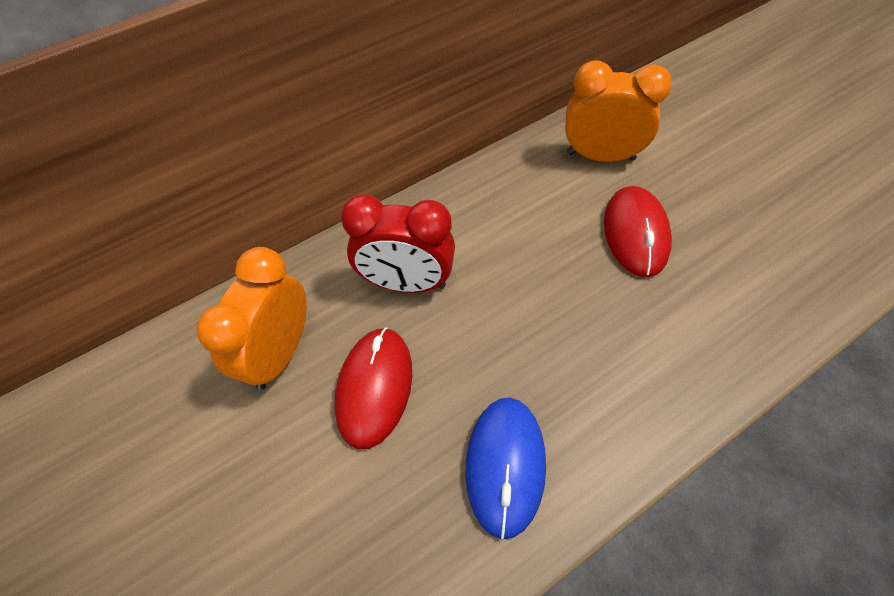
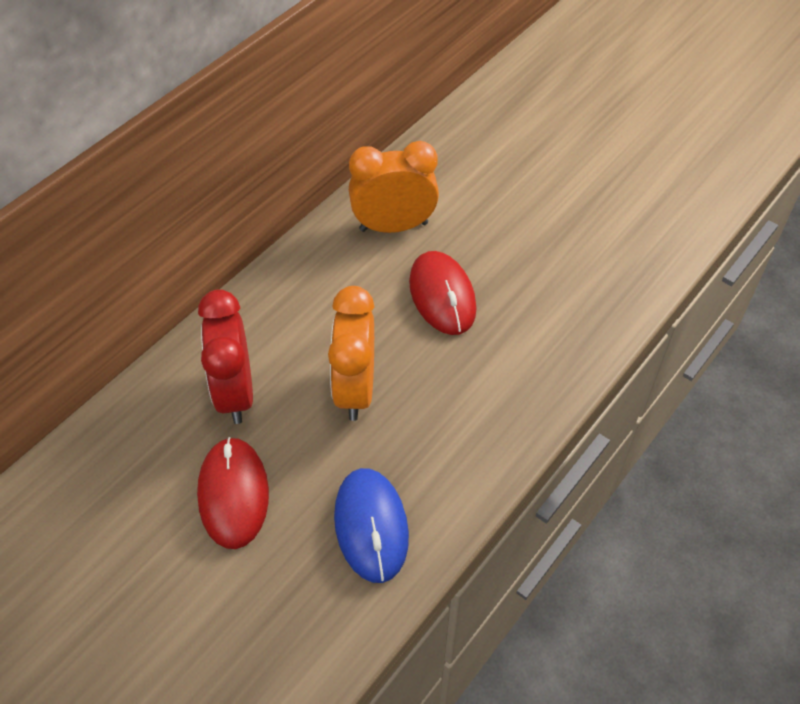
camera: 20 degrees left, 5 degrees down
(280, 353) = (130, 488): orange clock -> orange clock (355, 389)
(406, 283) = (235, 393): red clock -> red clock turned 90 degrees clockwise

